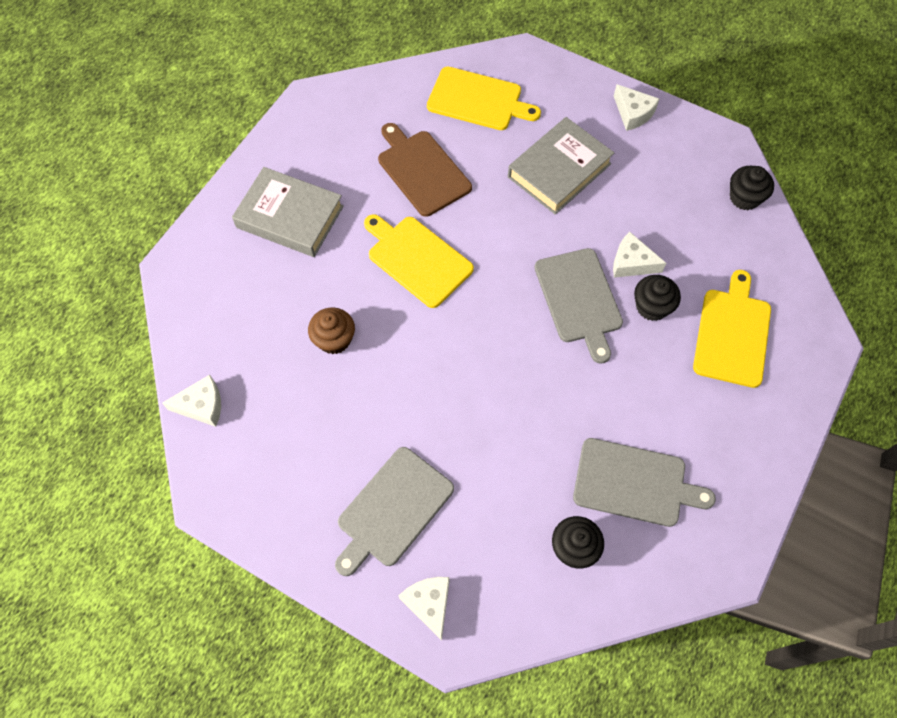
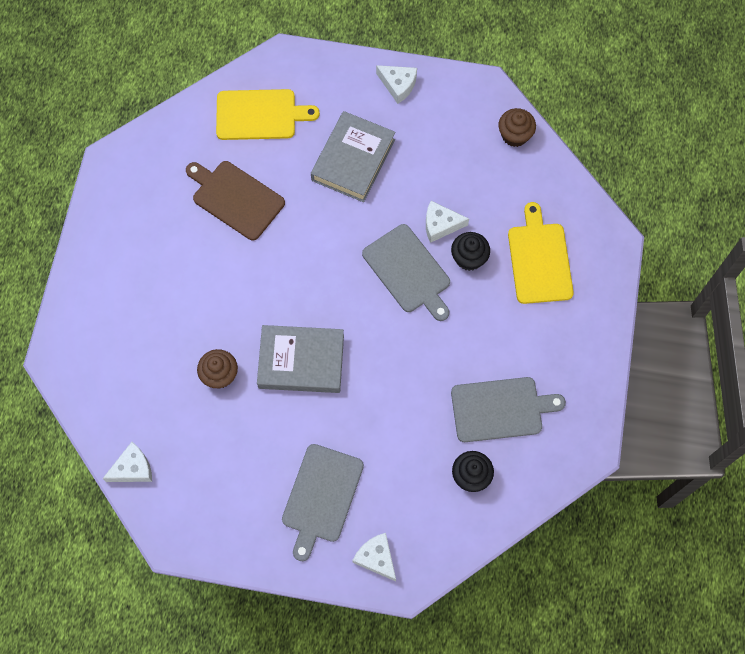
camera: 20 degrees left, 5 degrees up
(290, 217) = (138, 279): grey book -> grey book (301, 361)
(417, 259) = (262, 281): yellow cutting board -> none
(744, 198) = (514, 135): black cupcake -> brown cupcake

